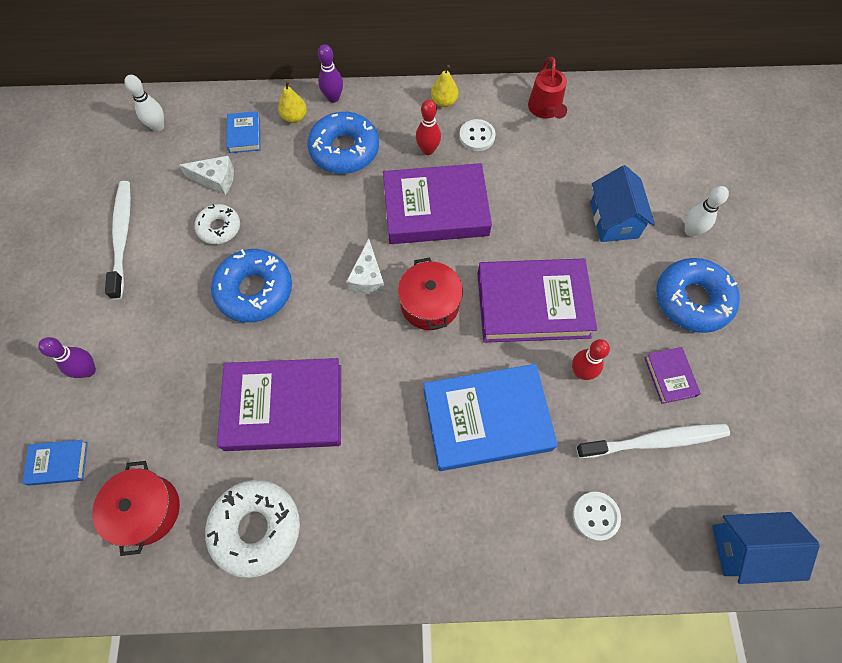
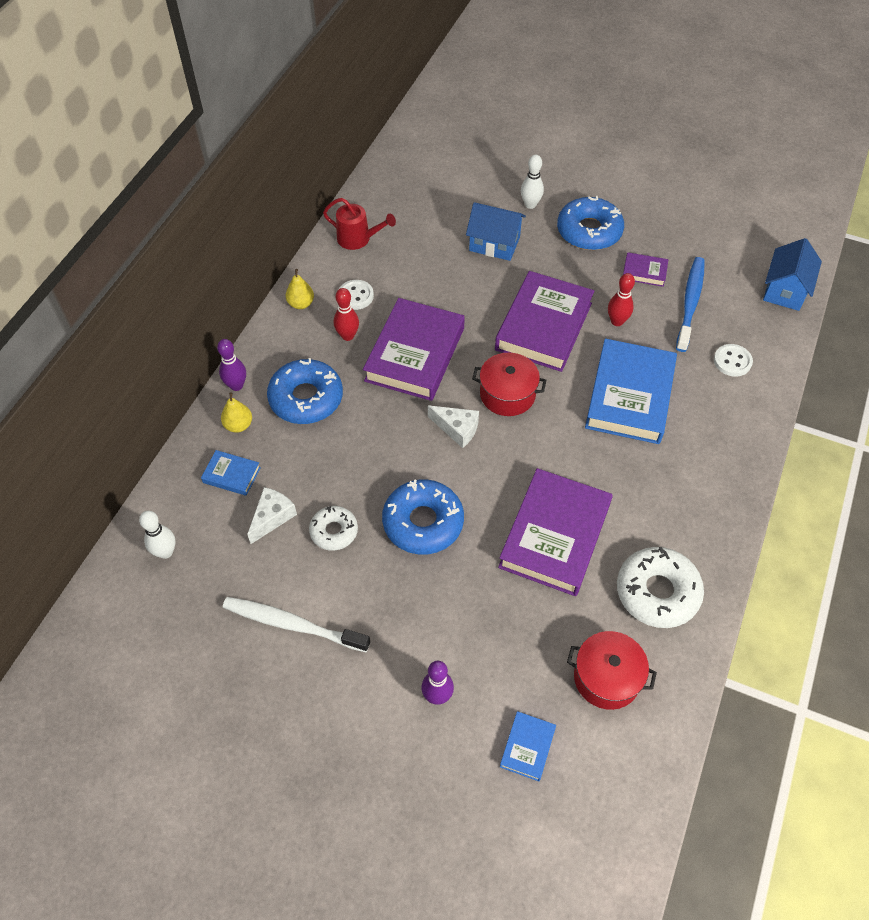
camera: 65 degrees left, 10 degrees down
(655, 441) = (690, 303): white toothbrush -> blue toothbrush

